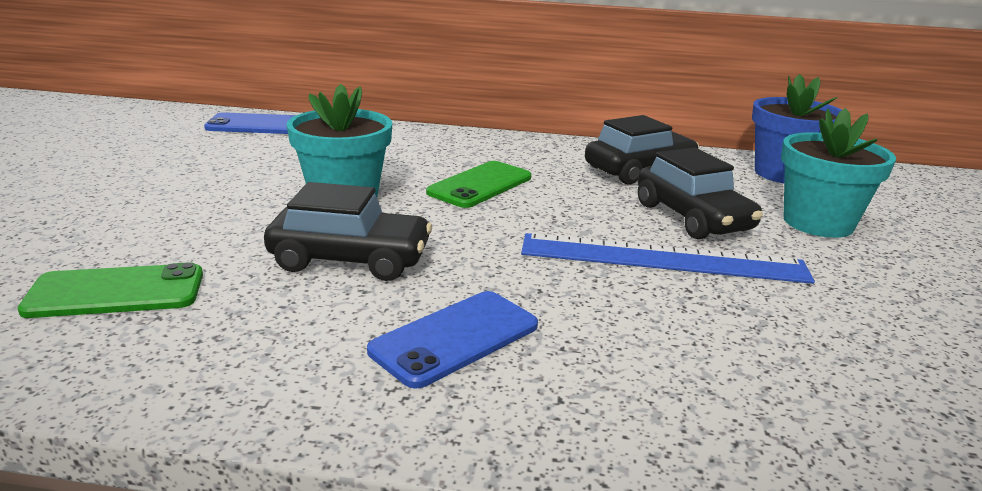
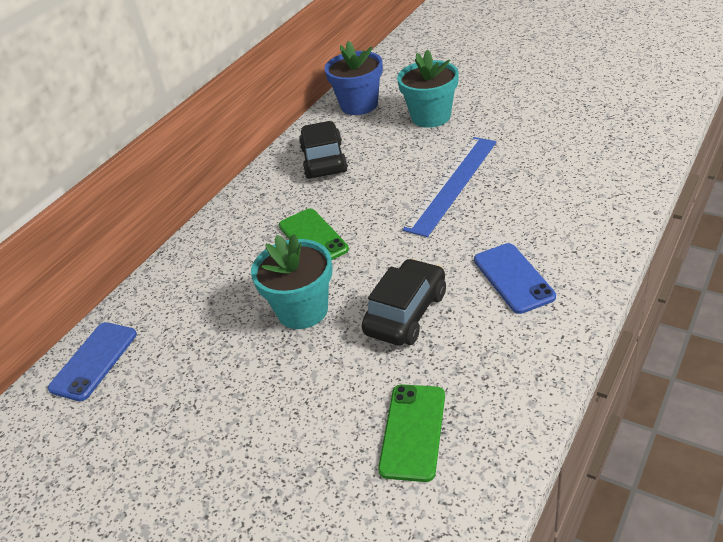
camera: 60 degrees left, 15 degrees up
(692, 217) = (405, 158): black car -> none

